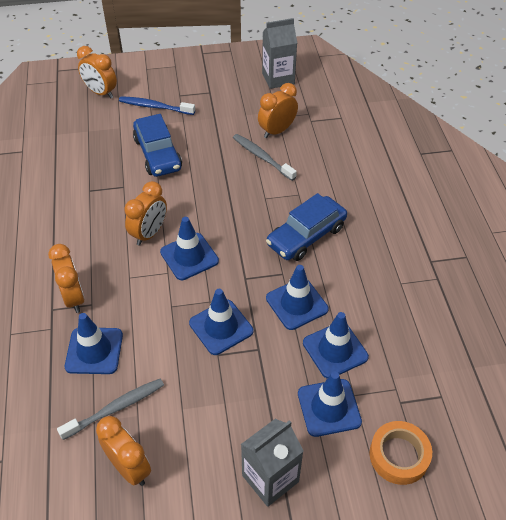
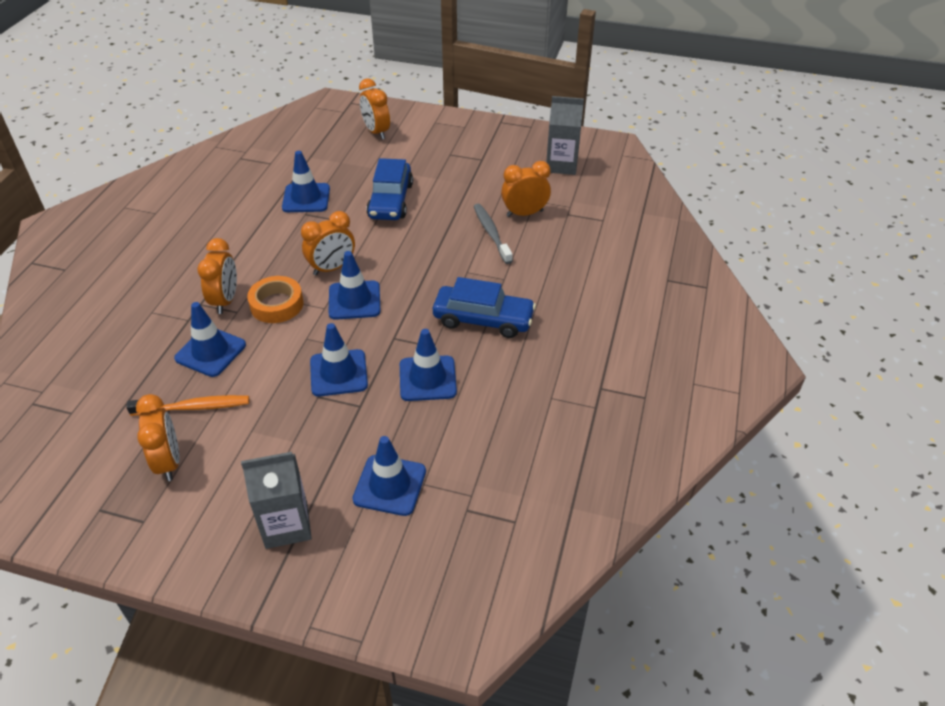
camera: 25 degrees right, 5 degrees down
(116, 408) = (194, 407): grey toothbrush -> orange toothbrush
(155, 107) = (418, 158): blue toothbrush -> none
(306, 236) = (483, 319): blue car -> blue car turned 150 degrees counterclockwise
(335, 350) = (435, 435): blue traffic cone -> blue traffic cone (306, 198)
(399, 455) = (428, 558): orange tape -> orange tape (277, 304)

